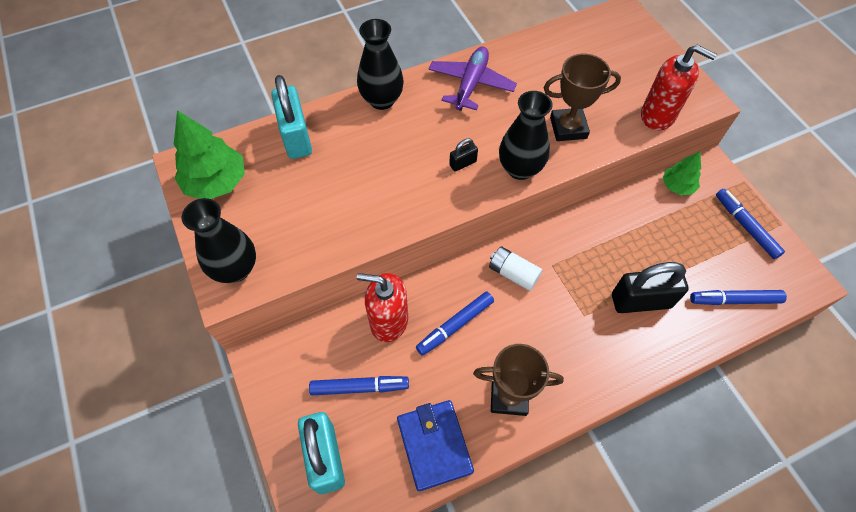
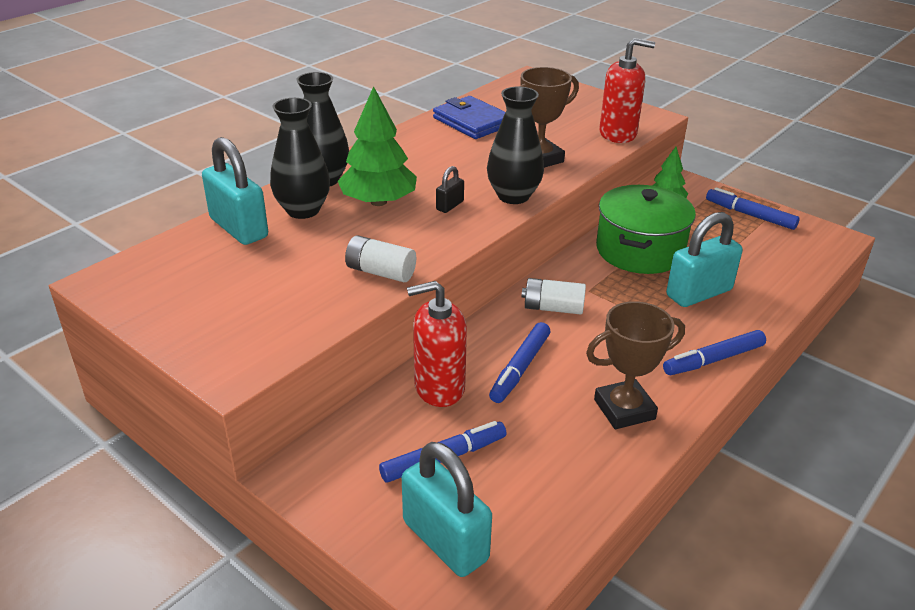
camera: 25 degrees left, 25 degrees down
(216, 182) = (157, 286): green tree -> green tree (378, 202)
(236, 269) = (233, 352): black vase -> black vase (303, 210)
(372, 223) = (380, 272): none -> white battery
(434, 445) = (572, 481): blue wallet -> blue wallet (472, 122)
(471, 84) = (415, 150): purple plane -> none
(620, 235) = (639, 250): none -> green pot
(641, 301) = (699, 293): black padlock -> turquoise padlock
(734, 300) = (784, 268): blue marker -> blue marker (713, 360)

